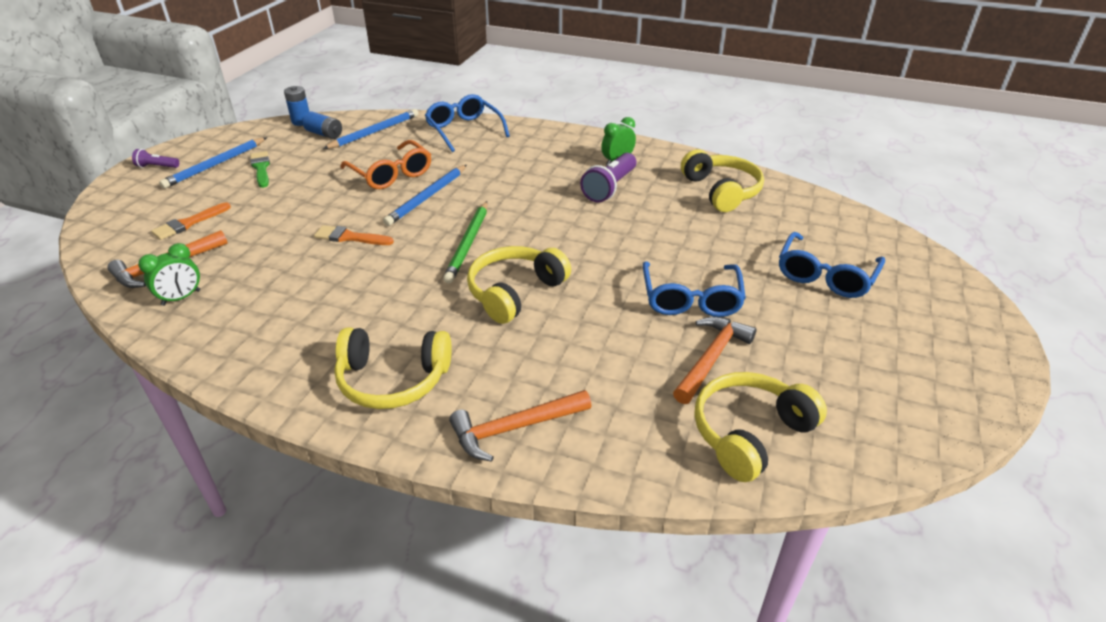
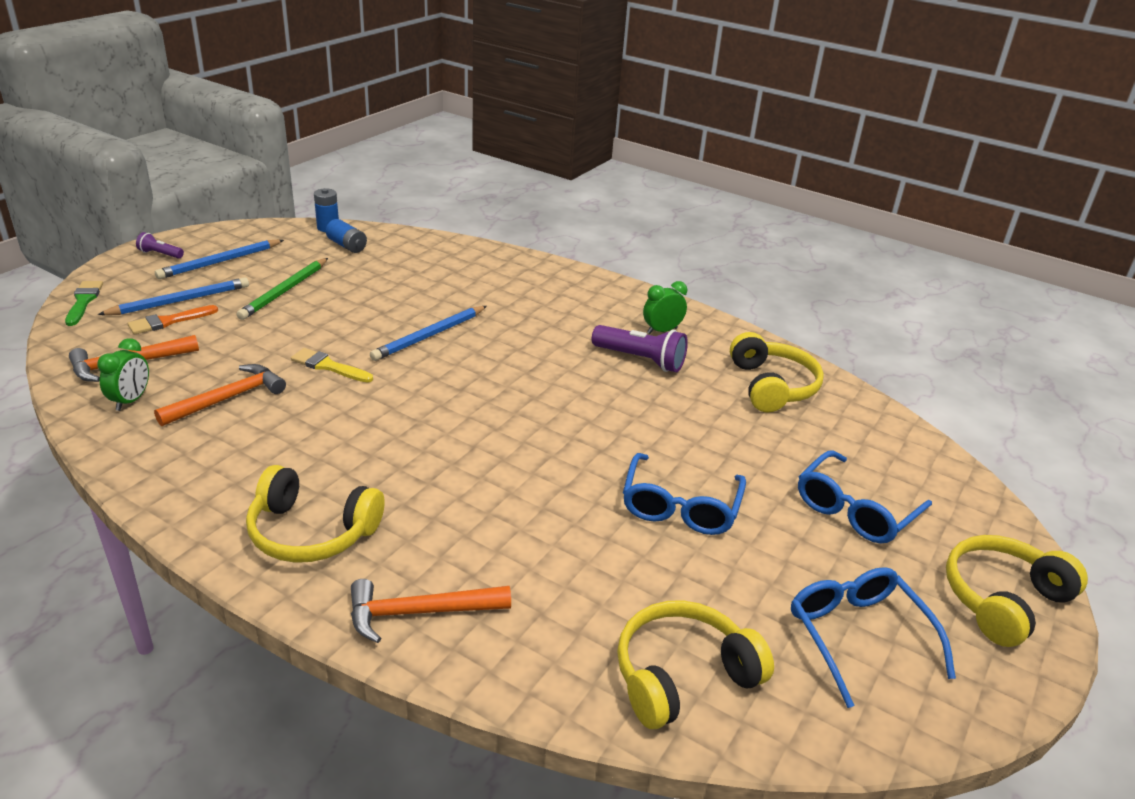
camera: 10 degrees right, 5 degrees down
(181, 298) = (131, 400): green clock -> green clock turned 45 degrees counterclockwise
(261, 168) = (265, 273): green brush -> green brush (83, 301)
(350, 237) = (328, 366): orange brush -> yellow brush
(374, 132) = (401, 252): blue pencil -> blue pencil (180, 301)
(391, 174) = (401, 303): orange glasses -> none
(464, 130) = (501, 265): blue glasses -> blue glasses (857, 636)
(468, 243) = (453, 396): green pencil -> green pencil (284, 291)
(515, 292) = (482, 461): yellow headphones -> yellow headphones (1002, 599)
(610, 188) = (640, 360): purple flashlight -> purple flashlight turned 105 degrees counterclockwise
(711, 358) = (675, 580): orange hammer -> orange hammer (228, 398)

